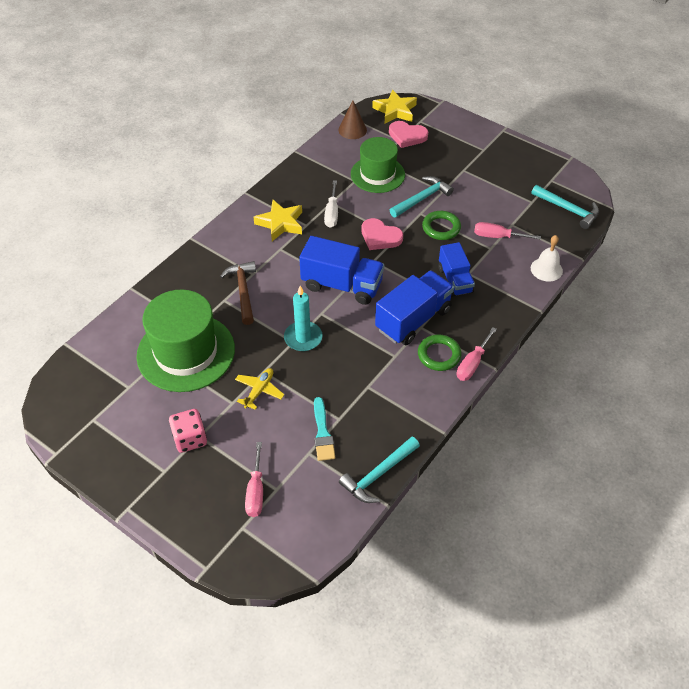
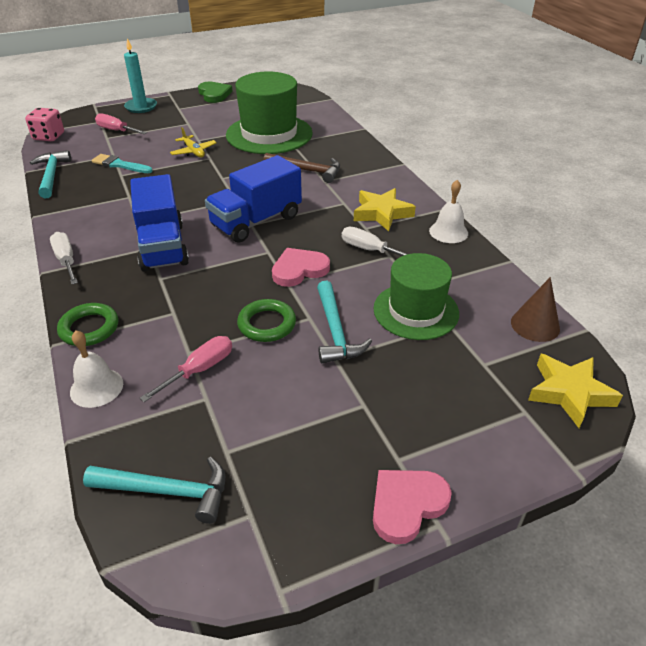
camera: 120 degrees right, 10 degrees down
(104, 460) = (214, 94): none -> green heart
(190, 439) = (190, 120): pink dice -> pink dice (49, 137)
(281, 185) = (448, 232): none -> white bell
(303, 338) = (219, 183): turquoise candle -> turquoise candle (141, 107)
(407, 136) = (490, 377): pink heart -> pink heart (407, 505)
(439, 355) = (104, 245): green ring -> green ring (89, 328)
(455, 280) = (176, 297): blue truck -> none
(472, 363) = (66, 260): pink screwdriver -> white screwdriver
(568, 209) = (166, 491): turquoise hammer -> turquoise hammer turned 150 degrees counterclockwise

